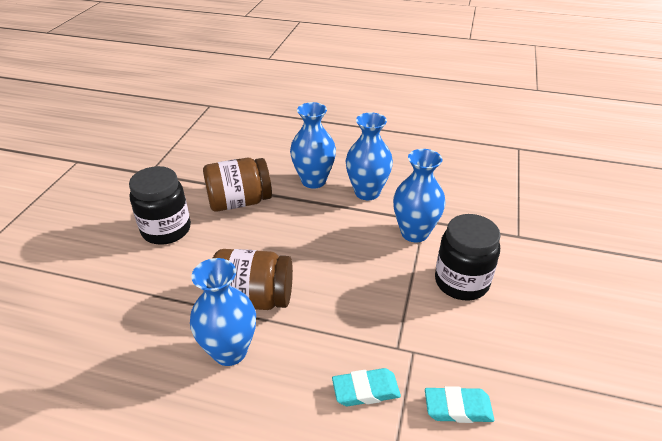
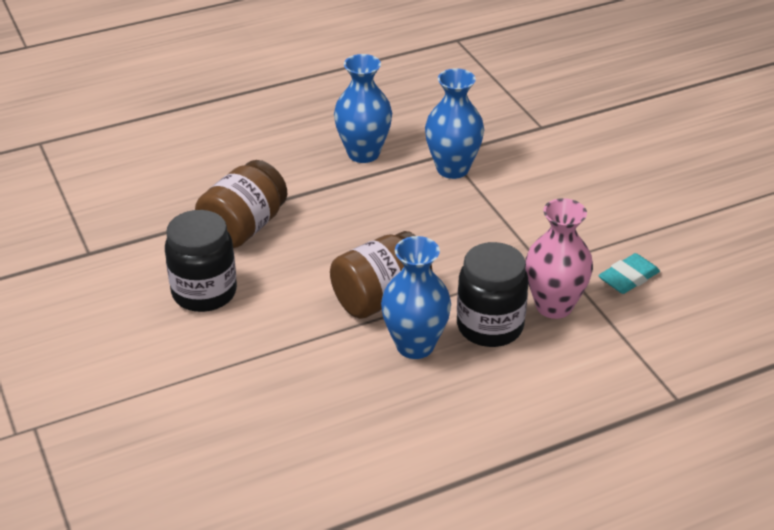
camera: 40 degrees left, 0 degrees up
(313, 181) = (294, 168): blue vase -> none
(366, 390) = (554, 306): turquoise eraser -> pink vase
(461, 282) = (537, 189): black jar -> black jar (490, 326)

